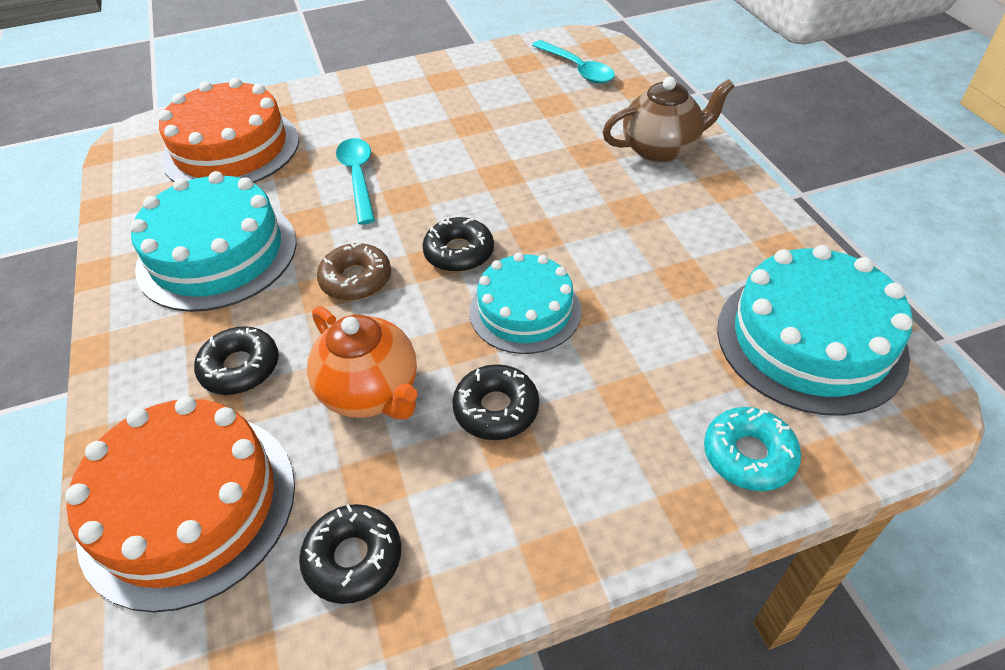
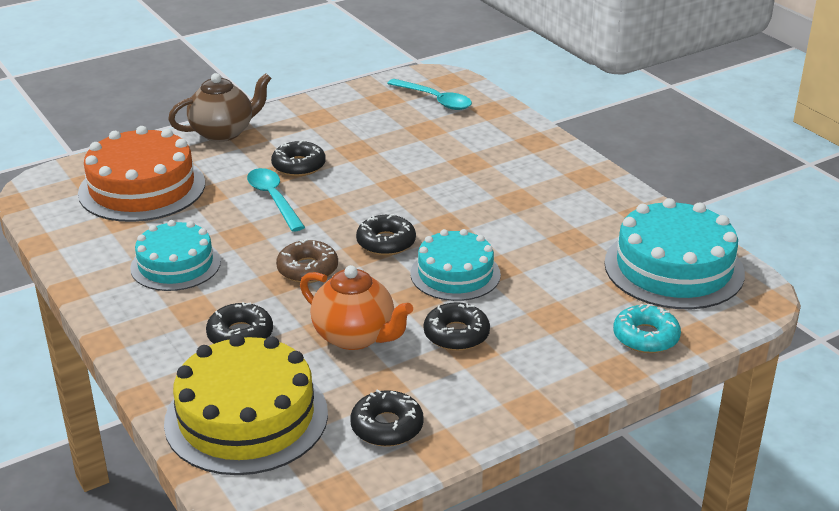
camera: 15 degrees left, 15 degrees down
(188, 506) = (246, 417): orange cake -> yellow cake
(217, 254) = (175, 265): turquoise cake -> turquoise cake, size x0.65
(402, 137) = (299, 166): none -> black donut
(661, 149) = (528, 156): brown teapot -> brown teapot (223, 132)

